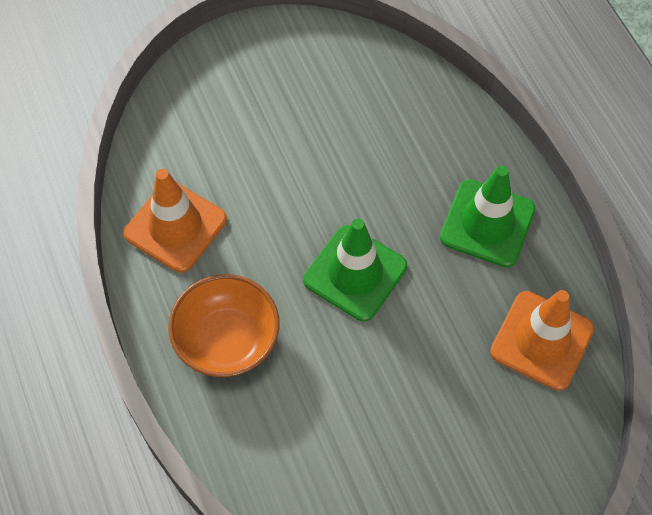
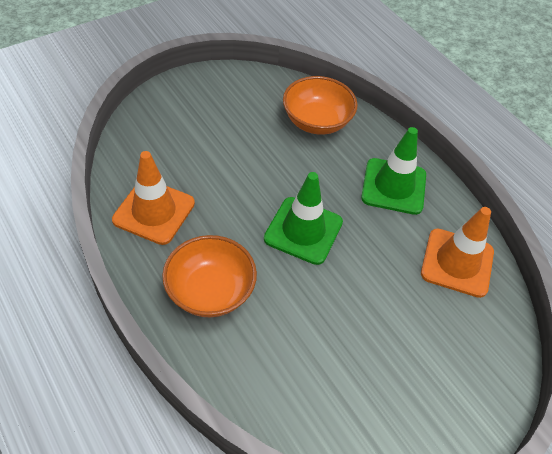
camera: 15 degrees left, 10 degrees down
(407, 115) = (316, 121): none -> orange bowl

